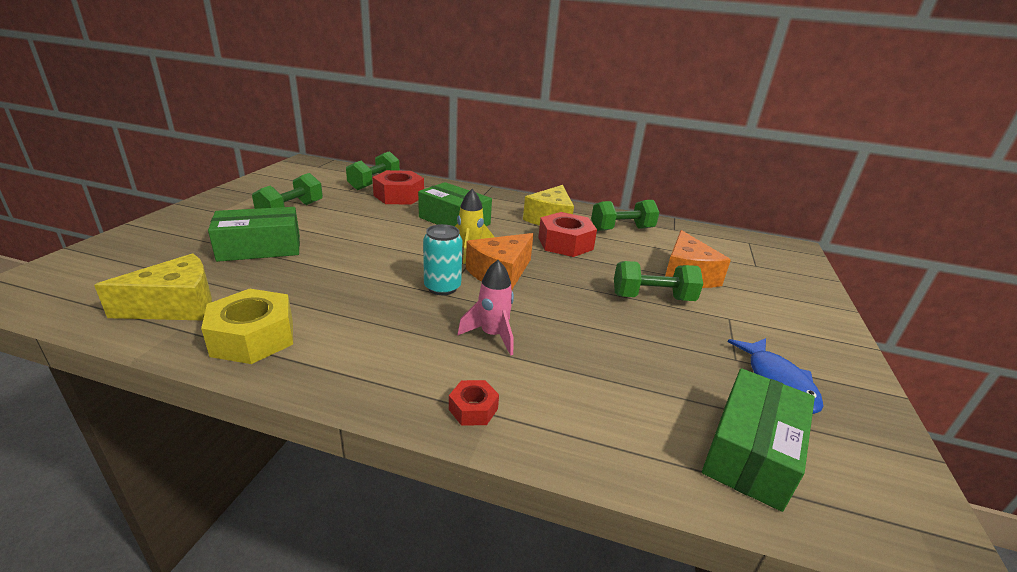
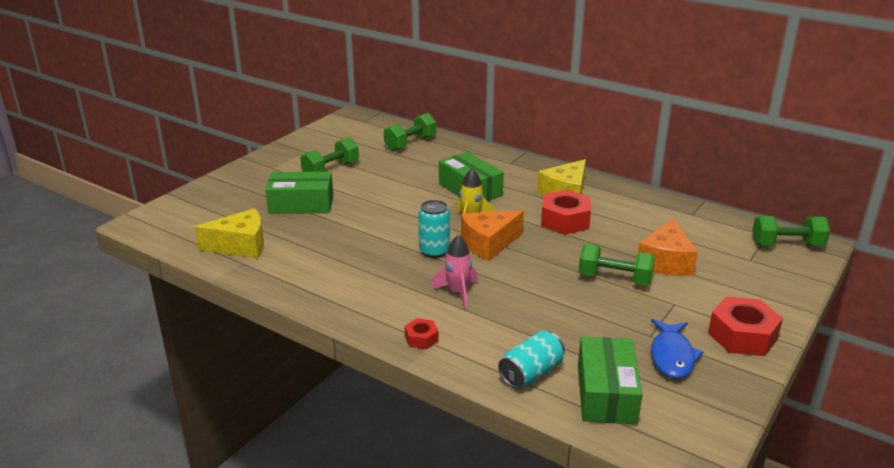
camera: 20 degrees right, 0 degrees up
(253, 337) = (288, 274): yellow nut -> none
(399, 196) = (428, 159): red nut -> red nut (742, 336)
(622, 229) = (634, 210): green dumbbell -> green dumbbell (787, 245)
(643, 438) = (531, 373): none -> turquoise can
(751, 452) = (606, 393): green box -> green box turned 45 degrees counterclockwise

